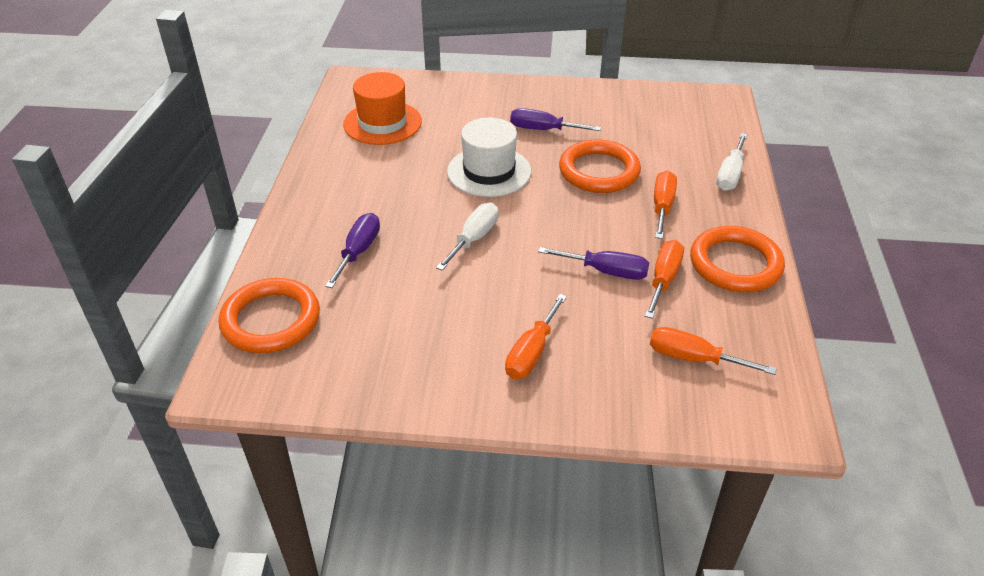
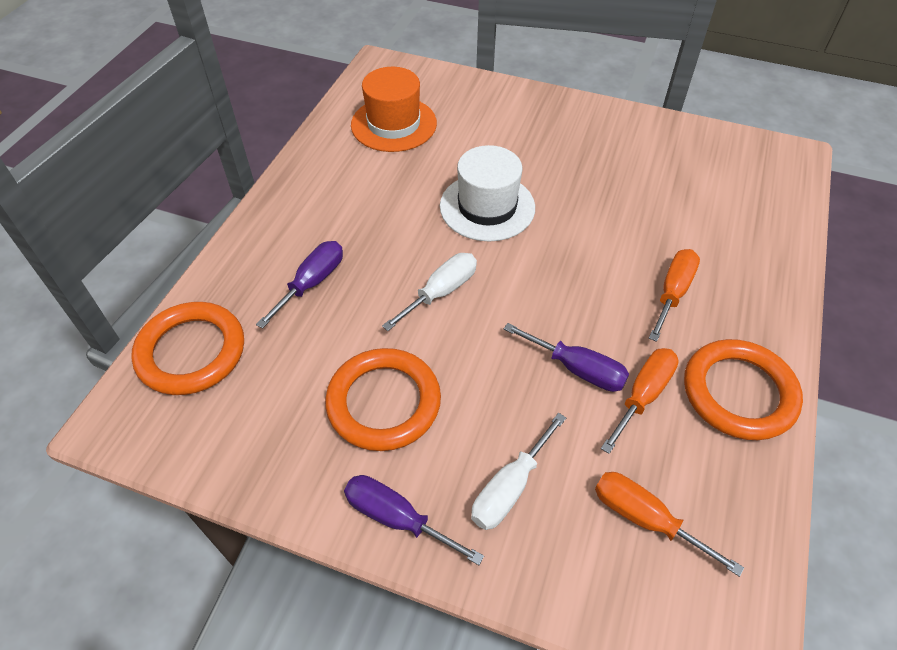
camera: 15 degrees right, 10 degrees up
(532, 352) = (455, 462): orange screwdriver -> none
(543, 130) = (565, 163): purple screwdriver -> purple screwdriver (397, 518)
(599, 171) = (612, 230): orange ring -> orange ring (383, 402)
(730, 174) = (770, 264): white screwdriver -> white screwdriver (510, 488)

